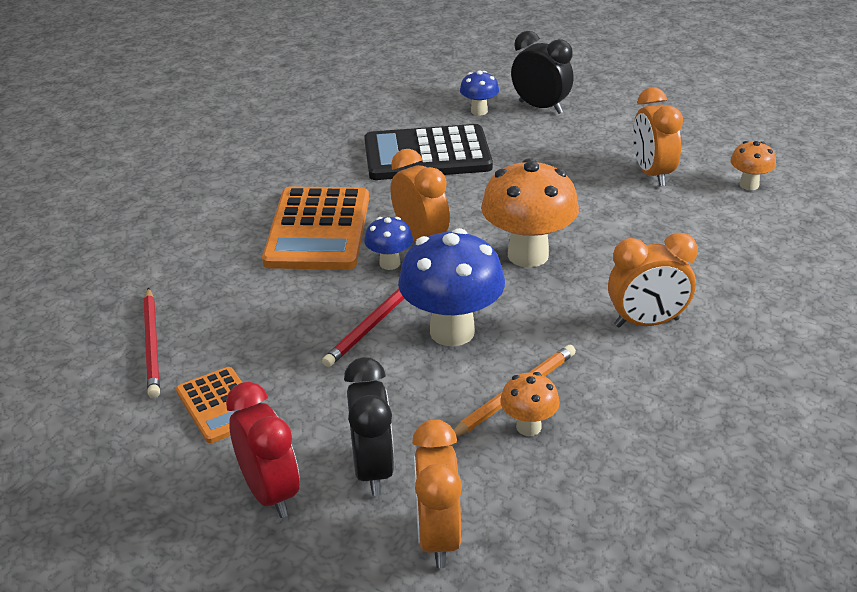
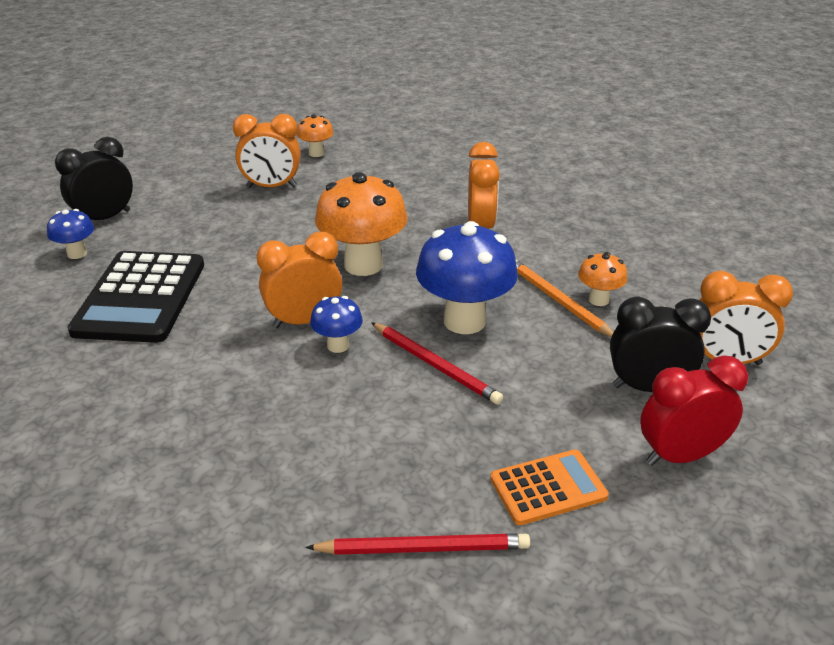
camera: 80 degrees left, 0 degrees up
(318, 230) = (244, 390): orange calculator -> none

